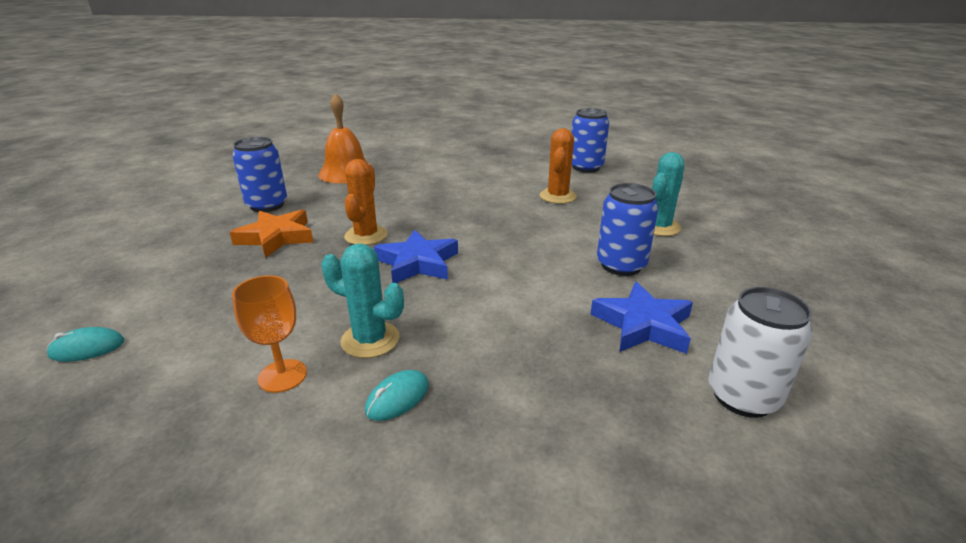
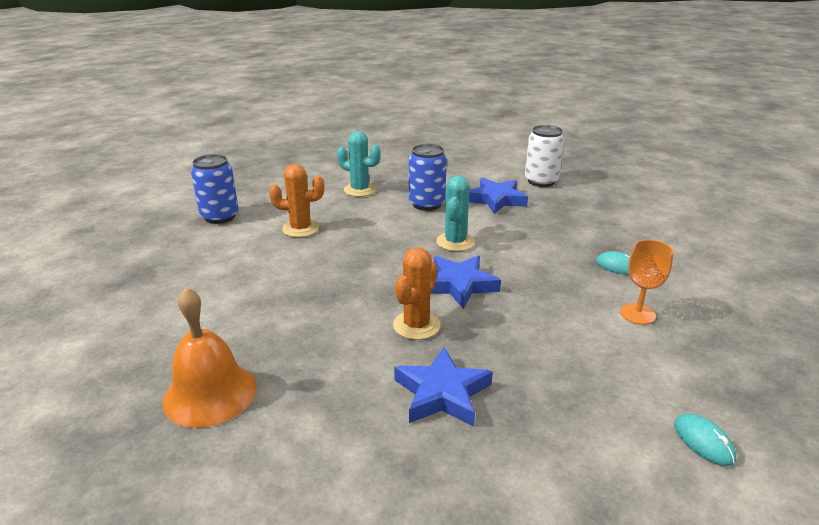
camera: 100 degrees left, 0 degrees up
(267, 205) = (346, 442): blue can -> none
(276, 237) = (442, 393): orange star -> blue star
(366, 235) = (416, 325): orange cactus -> orange cactus turned 60 degrees counterclockwise
(370, 340) = (575, 287): turquoise cactus -> turquoise cactus (455, 242)

